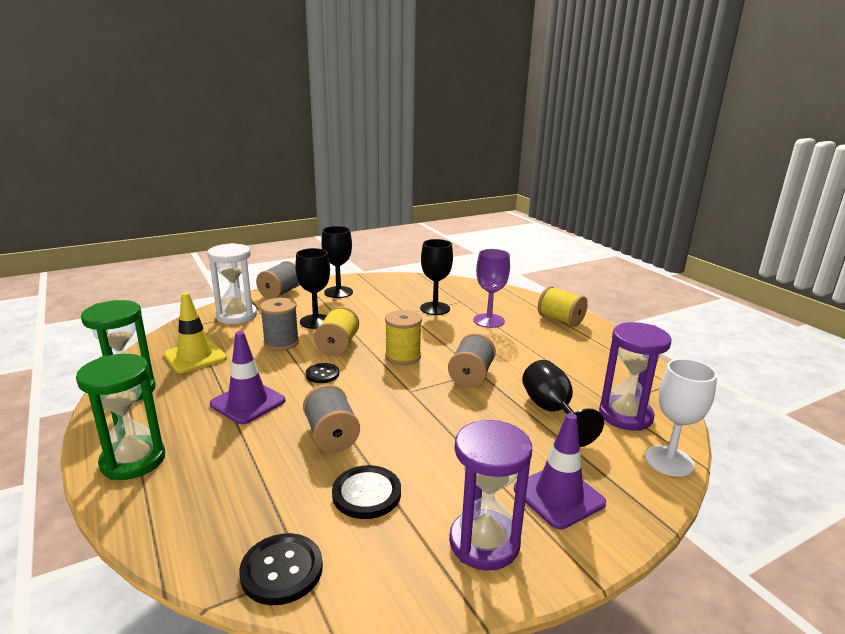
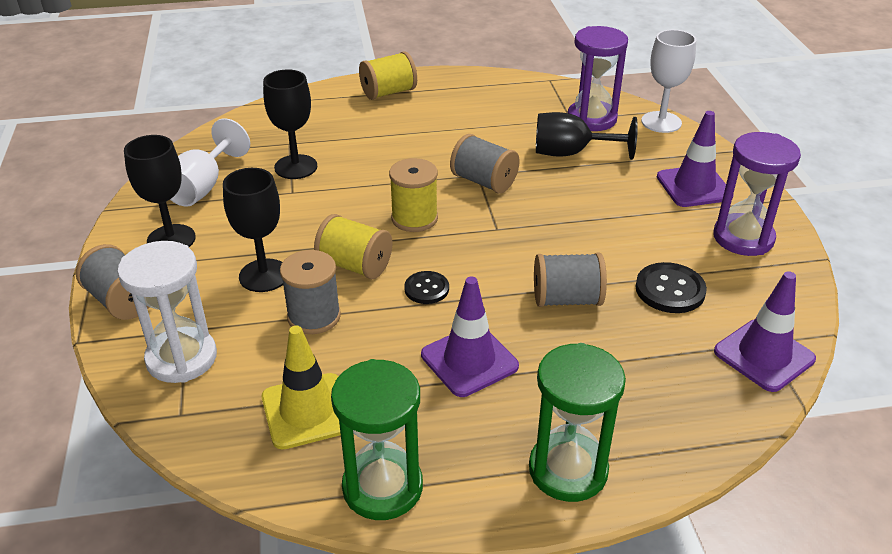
camera: 70 degrees left, 15 degrees up
(282, 570) = (764, 355): black button -> purple traffic cone
(393, 289) = (203, 187): none -> white goblet
(489, 321) = (359, 137): purple goblet -> none

